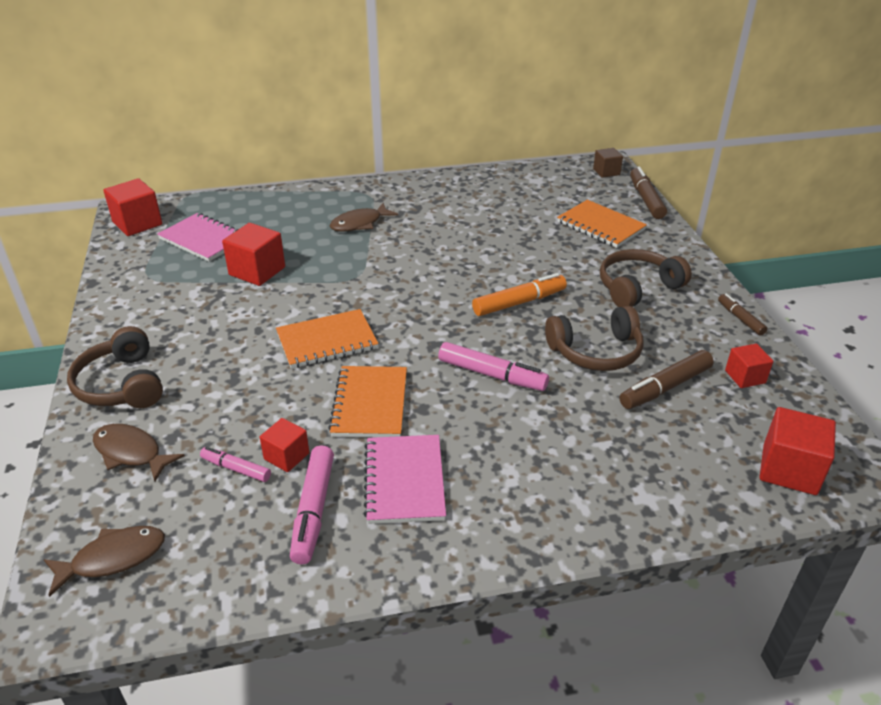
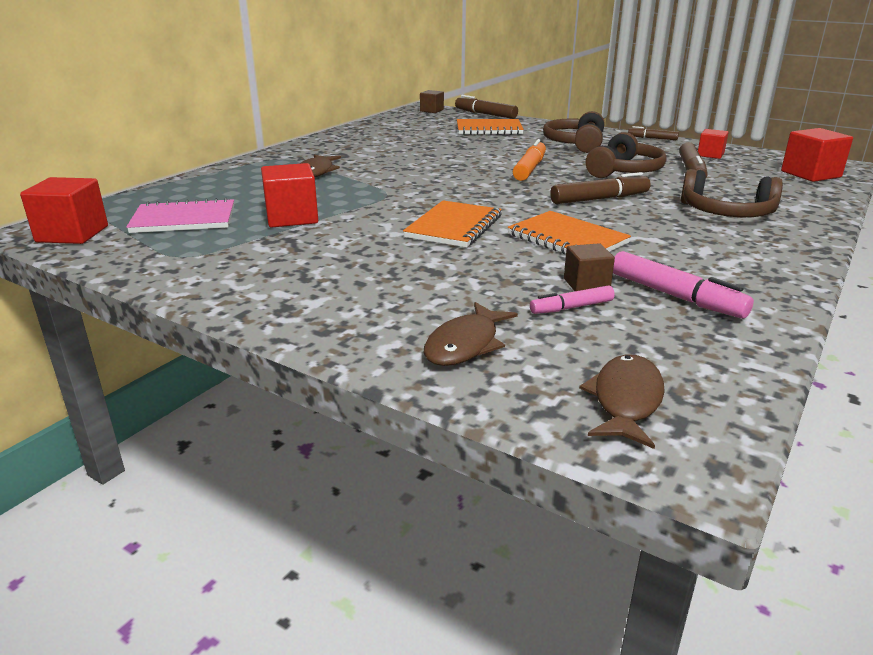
camera: 45 degrees left, 10 degrees down
(122, 384) = (340, 317): brown headphones -> brown headphones (726, 213)
(131, 453) = (465, 345): brown fish -> brown fish turned 45 degrees counterclockwise
(286, 456) = (586, 284): red cube -> brown cube
(404, 481) = (683, 257): pink notebook -> none
(492, 375) = (599, 199): pink marker -> brown marker

